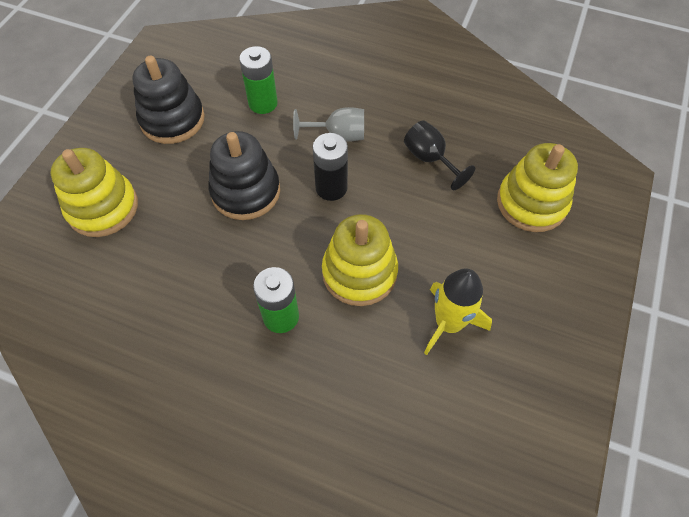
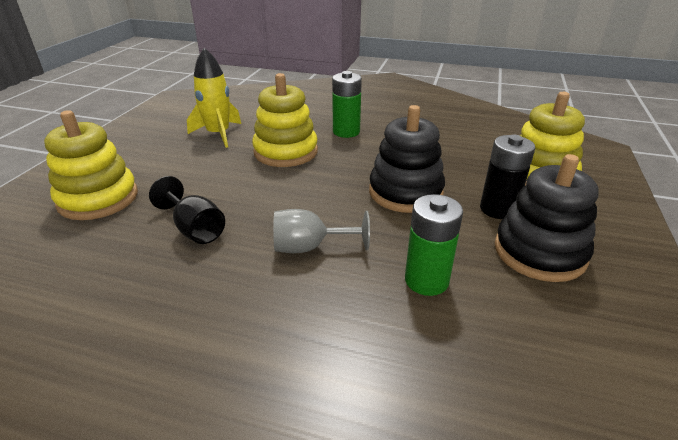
camera: 175 degrees right, 25 degrees down
(331, 188) = (314, 199): black battery -> black battery (498, 209)

